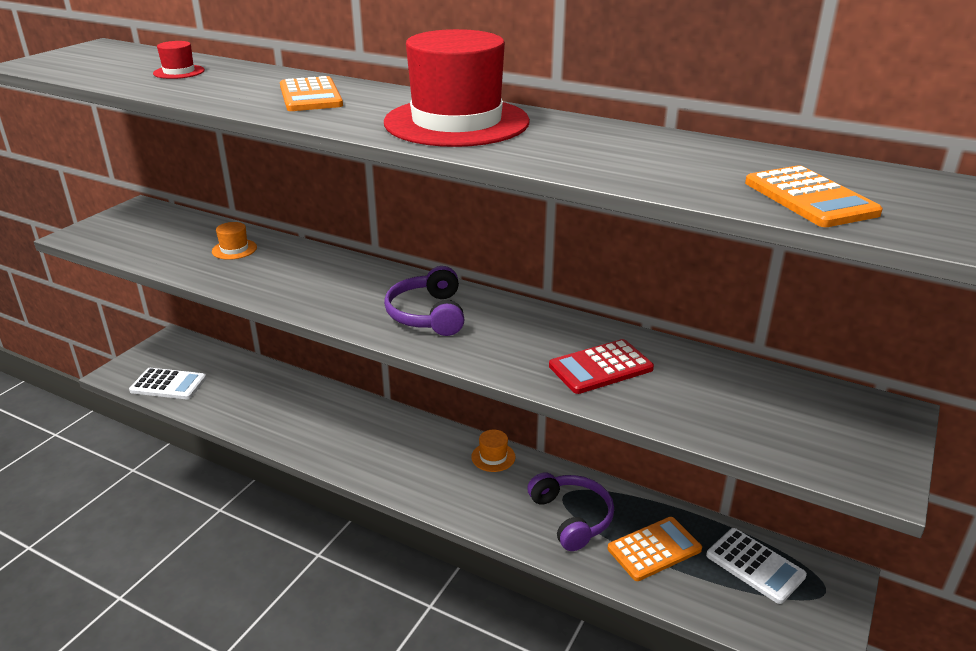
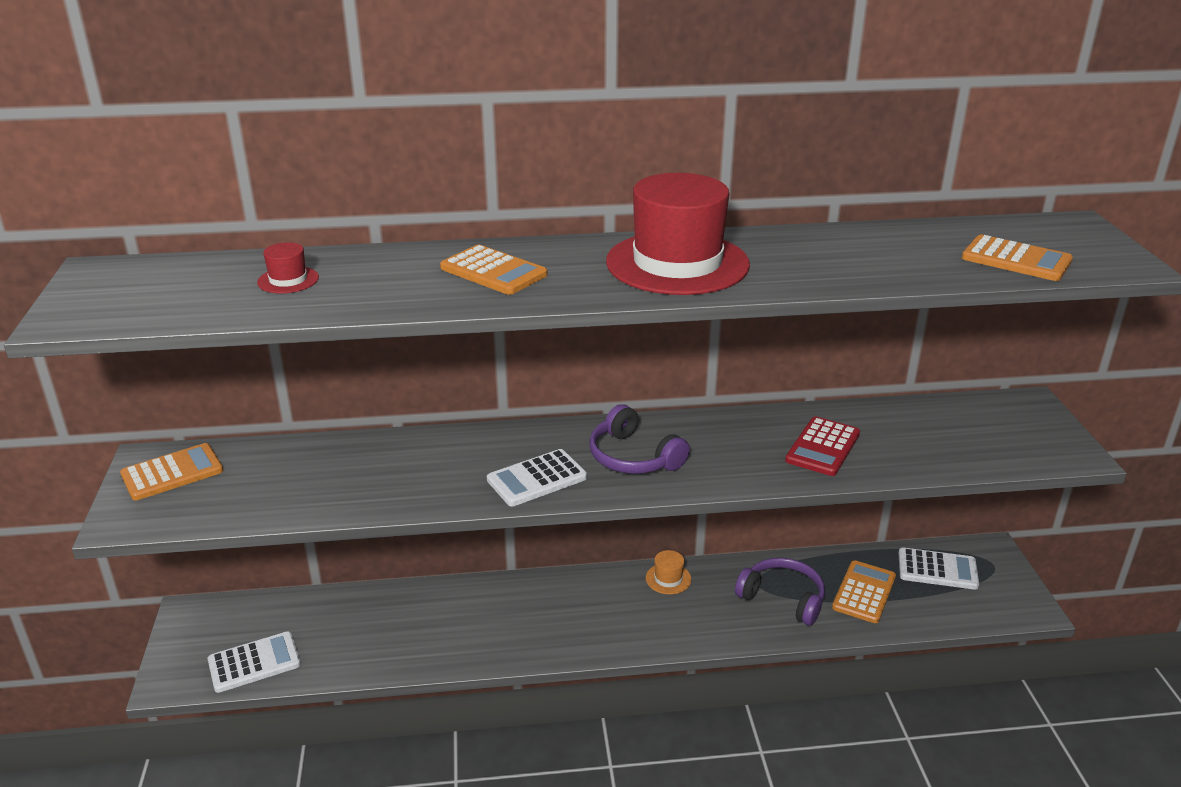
camera: 35 degrees left, 0 degrees up
(139, 219) = (172, 473): none -> orange calculator
(234, 249) = (347, 465): orange hat -> none
(337, 303) = (537, 479): none -> white calculator

